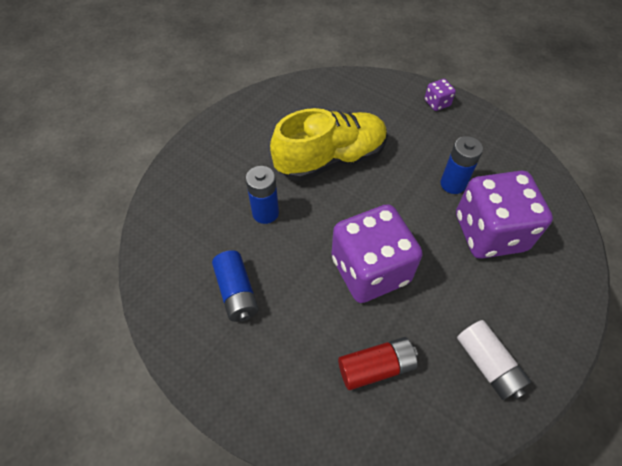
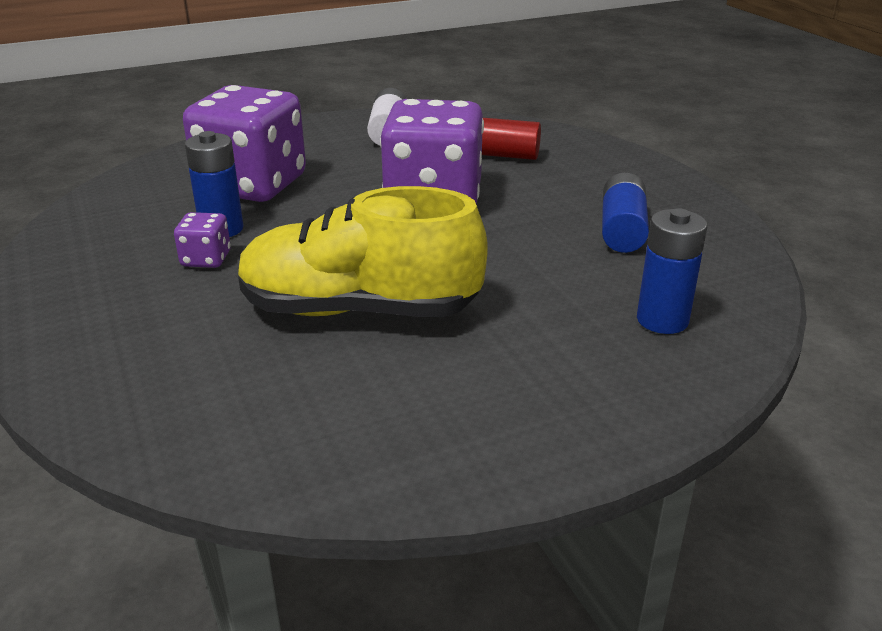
camera: 150 degrees left, 25 degrees down
(265, 213) = (531, 283): blue battery -> blue battery (662, 320)
(437, 103) = (62, 322): purple dice -> purple dice (206, 259)

